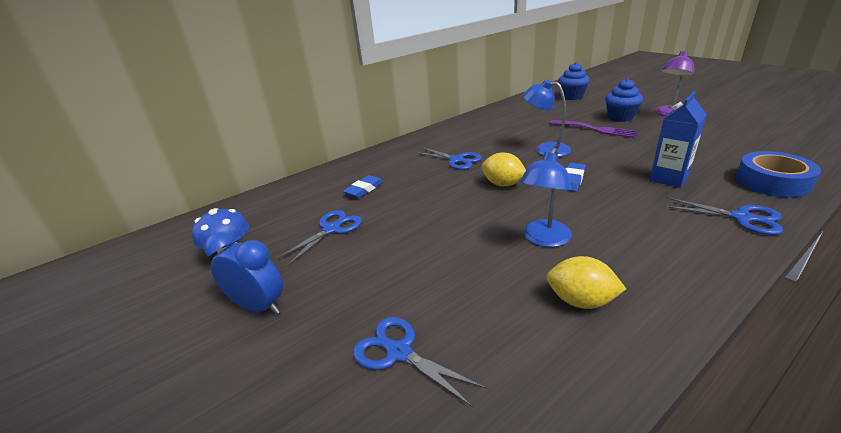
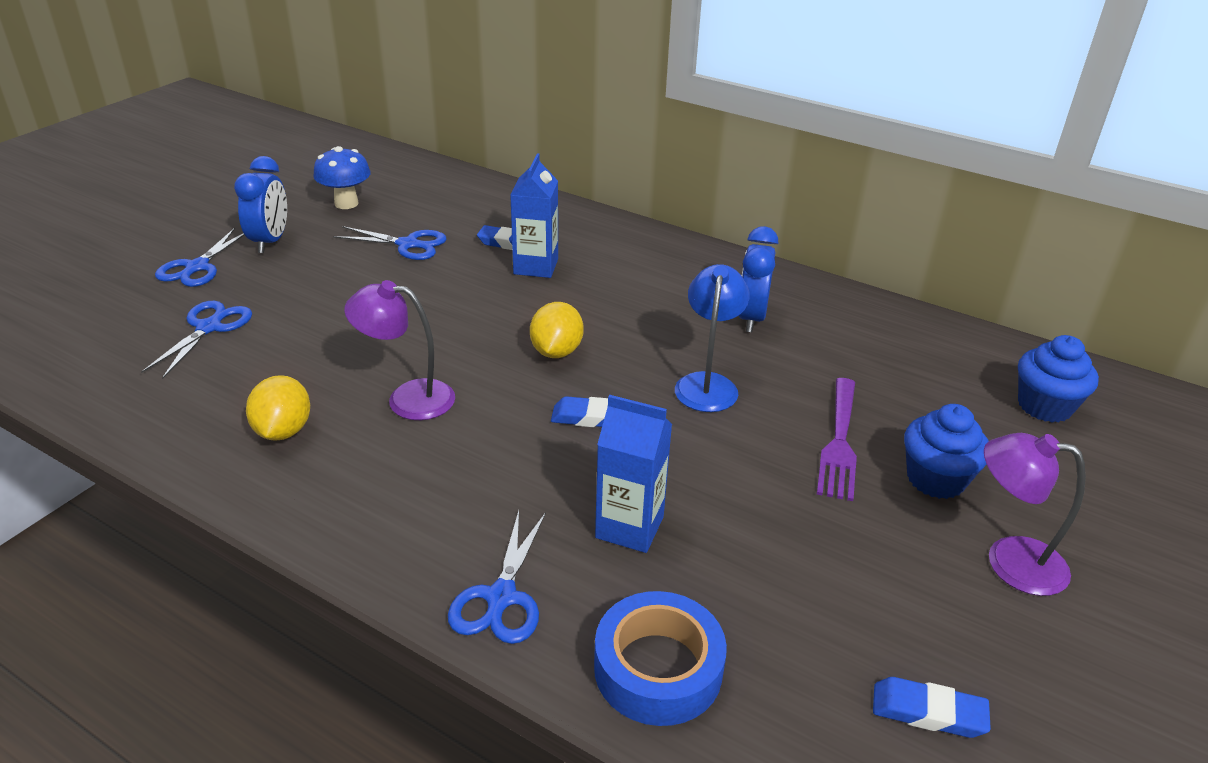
camera: 65 degrees right, 5 degrees up
(401, 183) = (536, 266): none -> blue carton
(456, 160) = (627, 300): blue scissors -> blue scissors (197, 267)
(489, 134) = (751, 318): none -> blue clock
(544, 239) = (408, 398): blue lamp -> purple lamp
(763, 136) = (928, 712): none -> blue eraser

